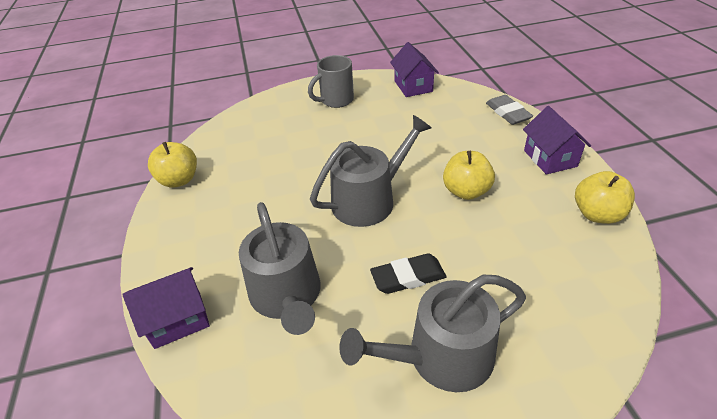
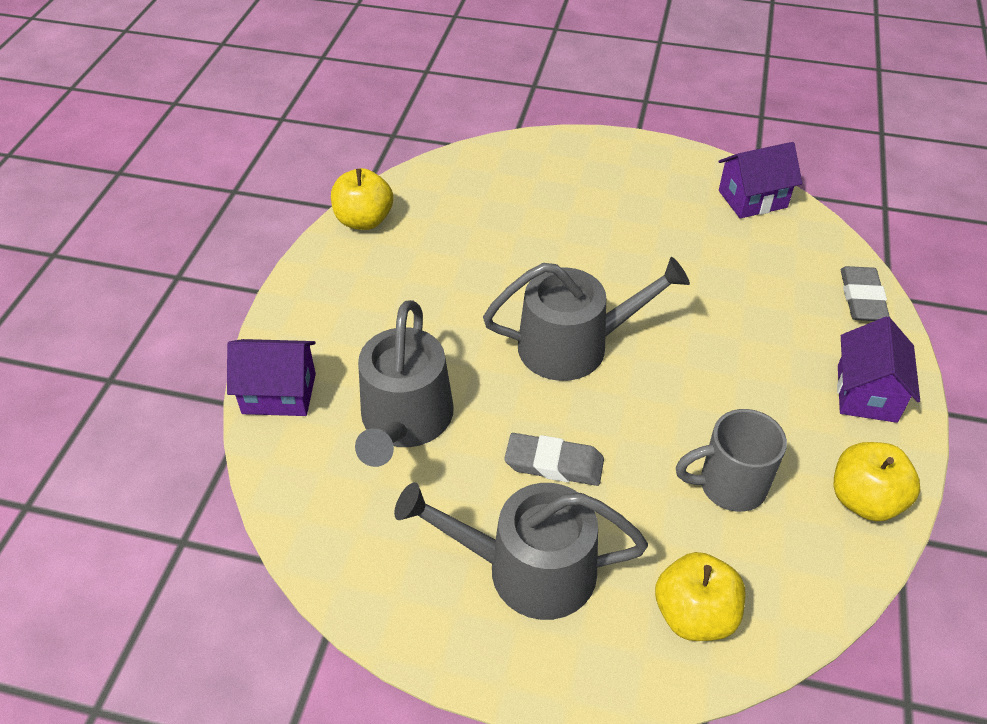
camera: 25 degrees right, 5 degrees up
(336, 100) = (626, 180): grey mug -> grey mug (729, 485)
(408, 277) = (554, 463): black eraser -> grey eraser
(413, 86) = (752, 199): purple house -> purple house turned 60 degrees clockwise
(466, 191) = (708, 389): yellow apple -> yellow apple (694, 615)

